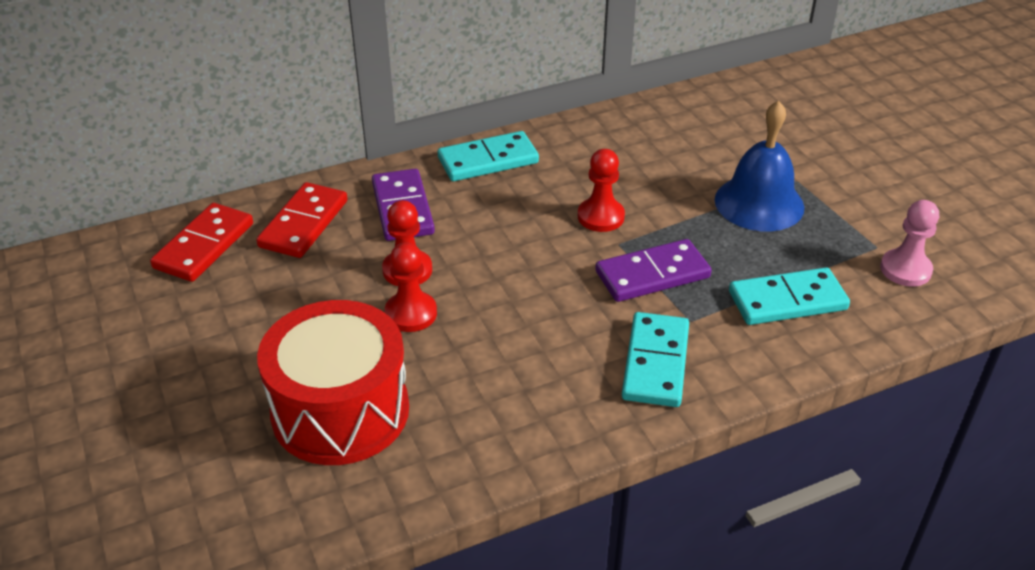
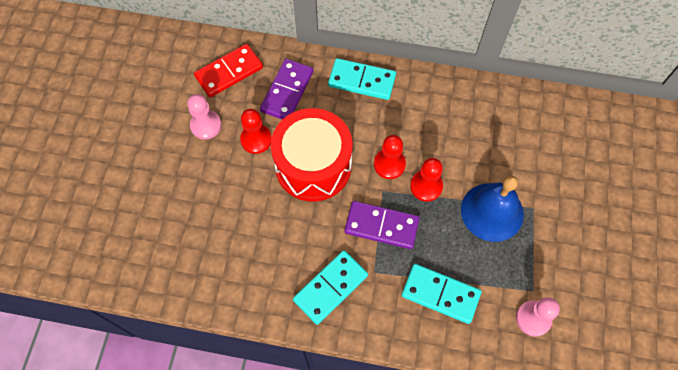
camera: 35 degrees right, 25 degrees up
(204, 246) = (171, 59): red domino -> none
(322, 288) = (206, 125): none -> pink pawn
(340, 411) = (157, 214): red drum -> red drum (313, 166)
(411, 313) = (235, 171): red pawn -> red pawn (426, 186)

